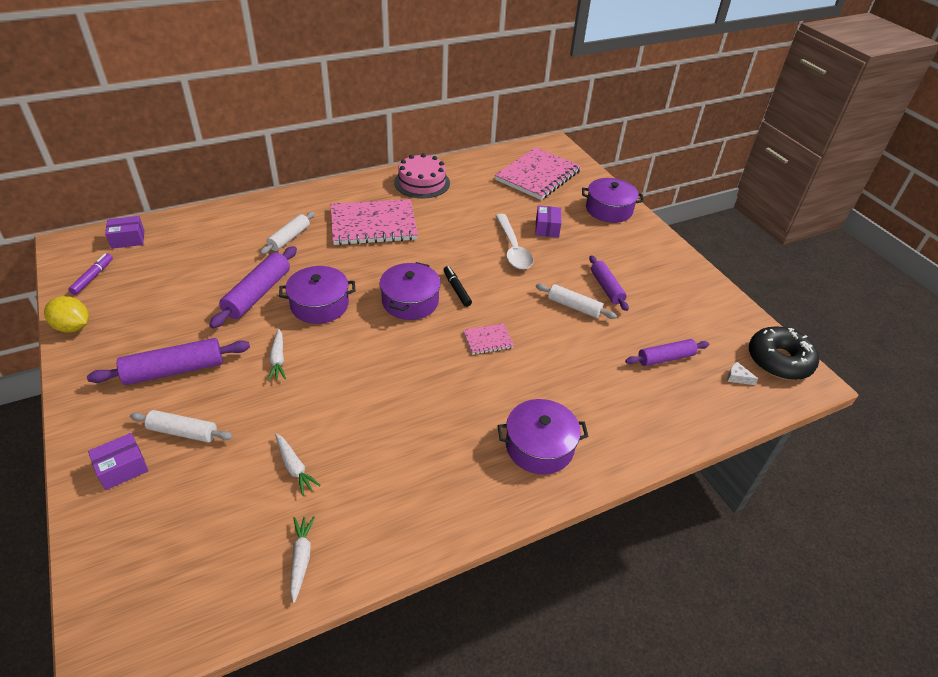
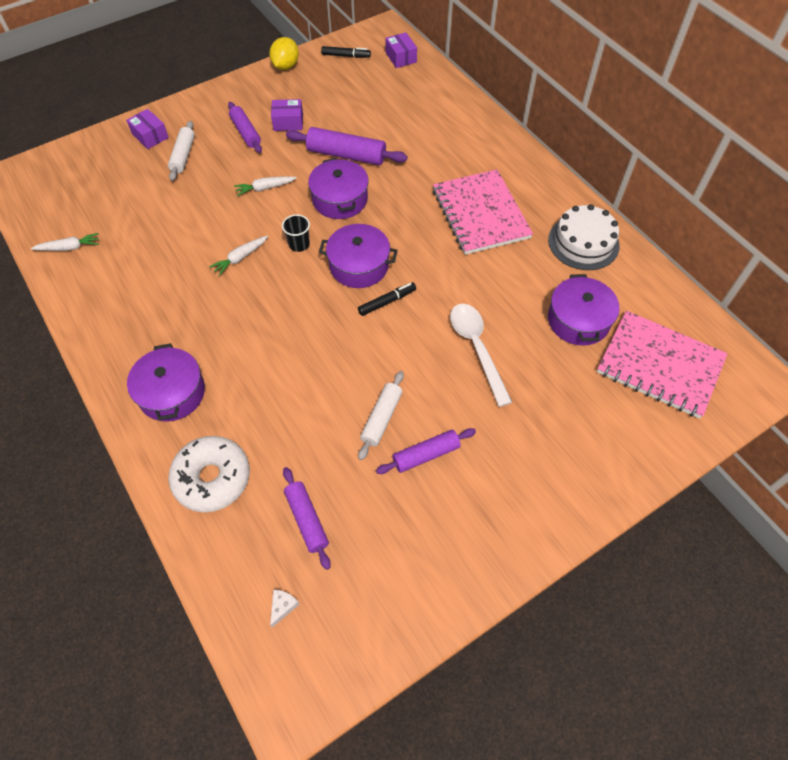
camera: 85 degrees right, 15 degrees up
(93, 277) = (346, 56): purple marker -> black marker
(174, 370) = (246, 132): purple rolling pin -> purple rolling pin, size x0.66
(289, 238) = (435, 155): white rolling pin -> none
(294, 467) = (150, 225): white carrot -> white carrot (240, 258)
(370, 339) = (299, 244): none -> black cup
(422, 182) = (583, 242): pink cake -> white cake
(488, 340) = (311, 338): pink notebook -> none
(513, 249) = (477, 348): white spoon -> white spoon turned 90 degrees clockwise
(547, 228) = (533, 383): purple box -> purple box (288, 122)
(609, 209) = (608, 460): purple pot -> purple pot (578, 320)
(632, 417) = (212, 478): none -> white donut
(779, 361) = (320, 671): black donut -> none

